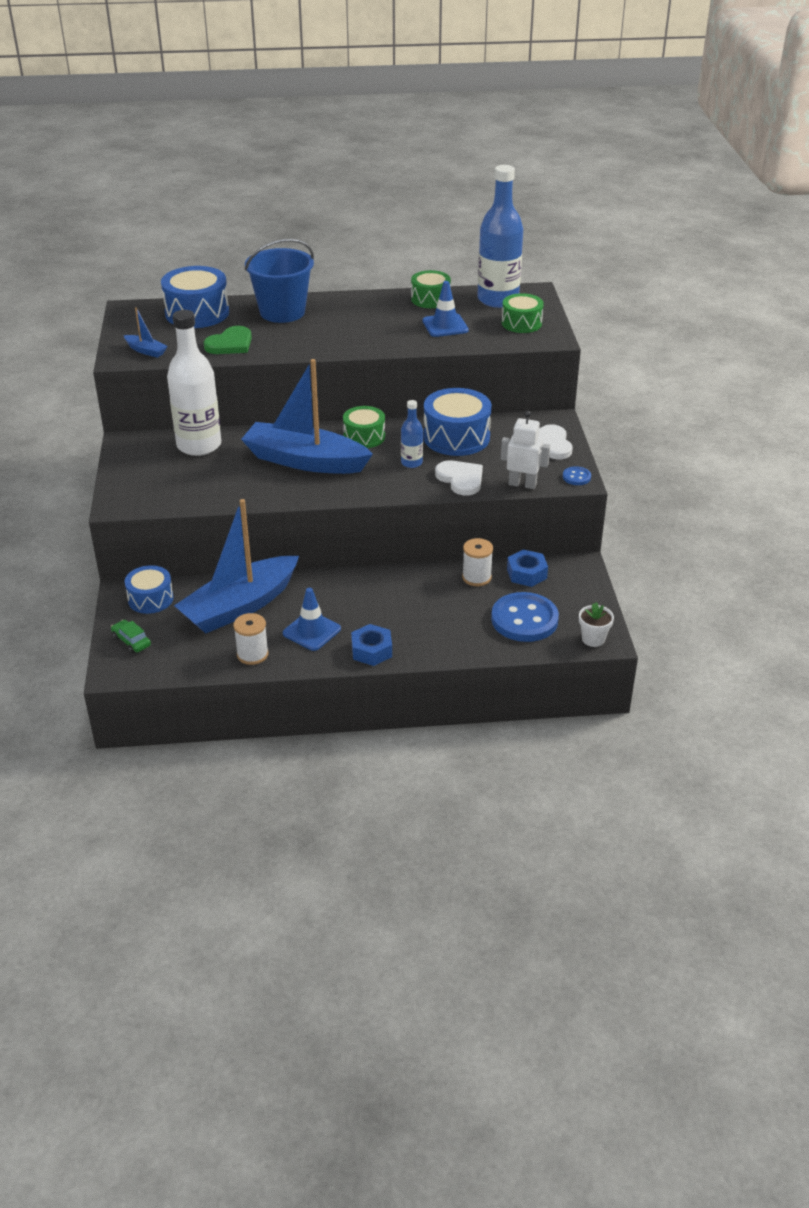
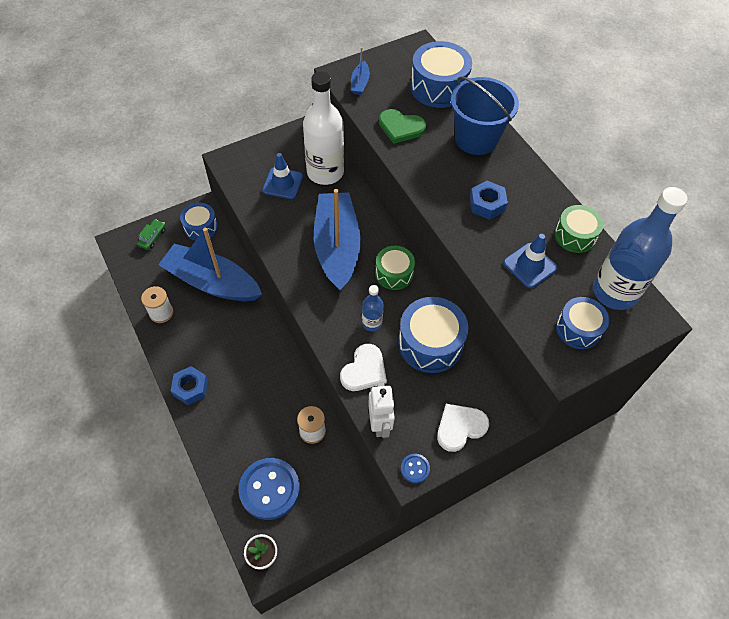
camera: 65 degrees right, 20 degrees up
(311, 631) = (199, 339): blue traffic cone -> blue traffic cone (282, 183)
(521, 323) = (578, 329): green drum -> blue drum
(526, 573) = (334, 470): blue nut -> blue nut (487, 204)

